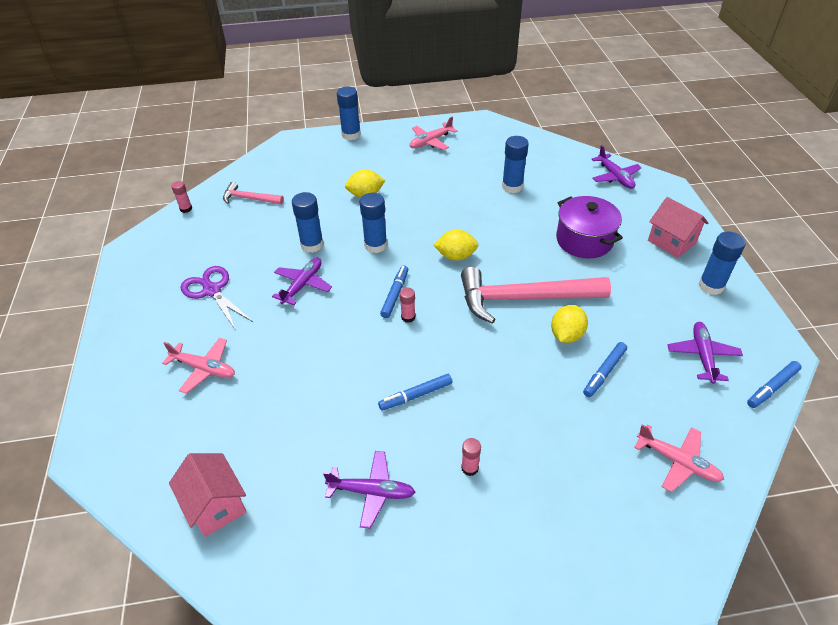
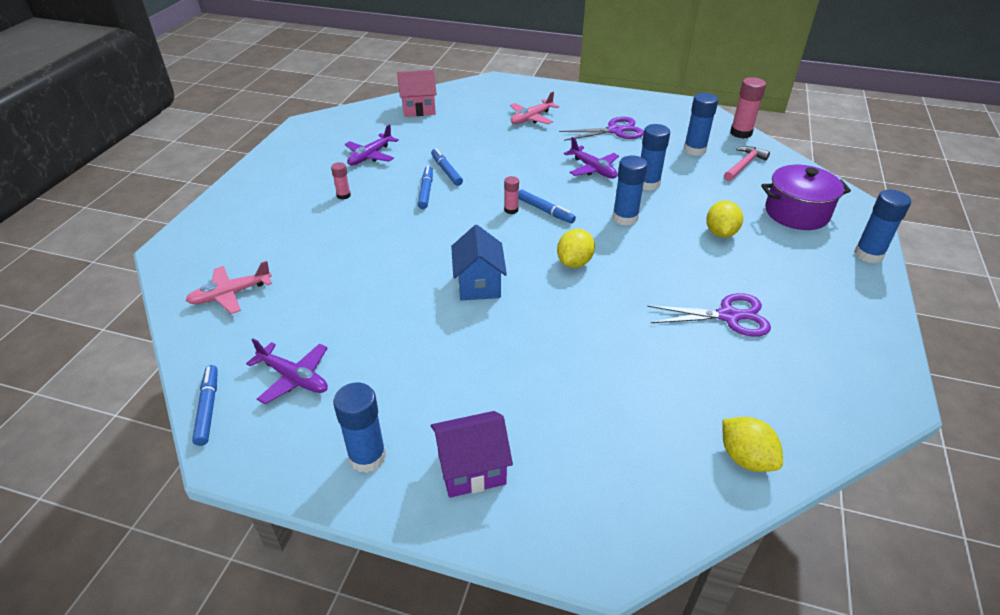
camera: 115 degrees right, 5 degrees down
(186, 209) = (741, 133): pink glue stick -> pink glue stick, size x1.78
(430, 141) = (834, 319): pink plane -> none
(460, 177) = (728, 316): none -> purple scissors
(512, 186) = (686, 357): blue glue stick -> blue glue stick (694, 150)
(523, 298) = (479, 284): pink hammer -> blue house
(566, 335) = (409, 292): yellow lemon -> yellow lemon (745, 458)
(584, 240) = (535, 376): purple pot -> purple pot (796, 213)
(604, 372) = (347, 296): blue marker -> blue marker (446, 171)
(615, 177) = (662, 494): purple plane -> none
(671, 242) = (471, 469): pink house -> purple house

